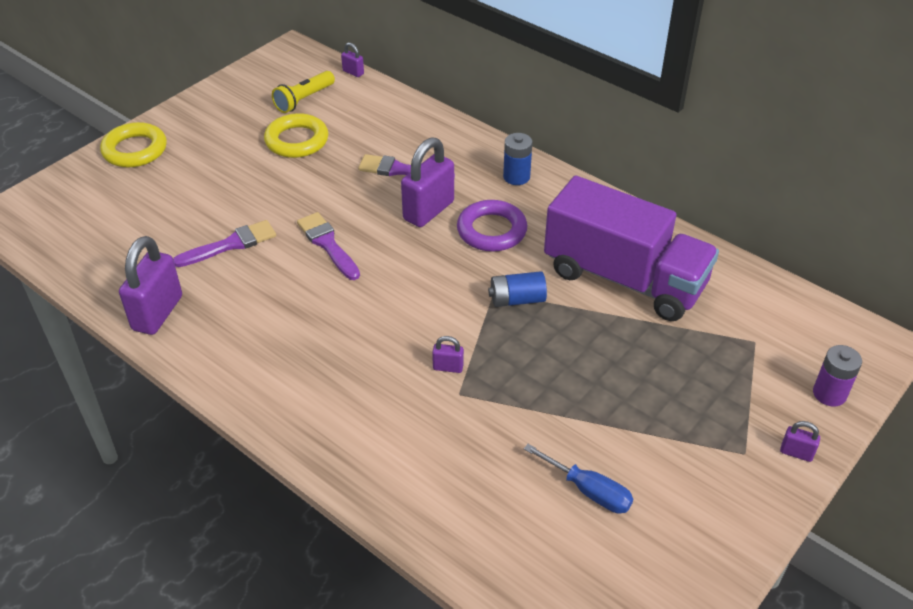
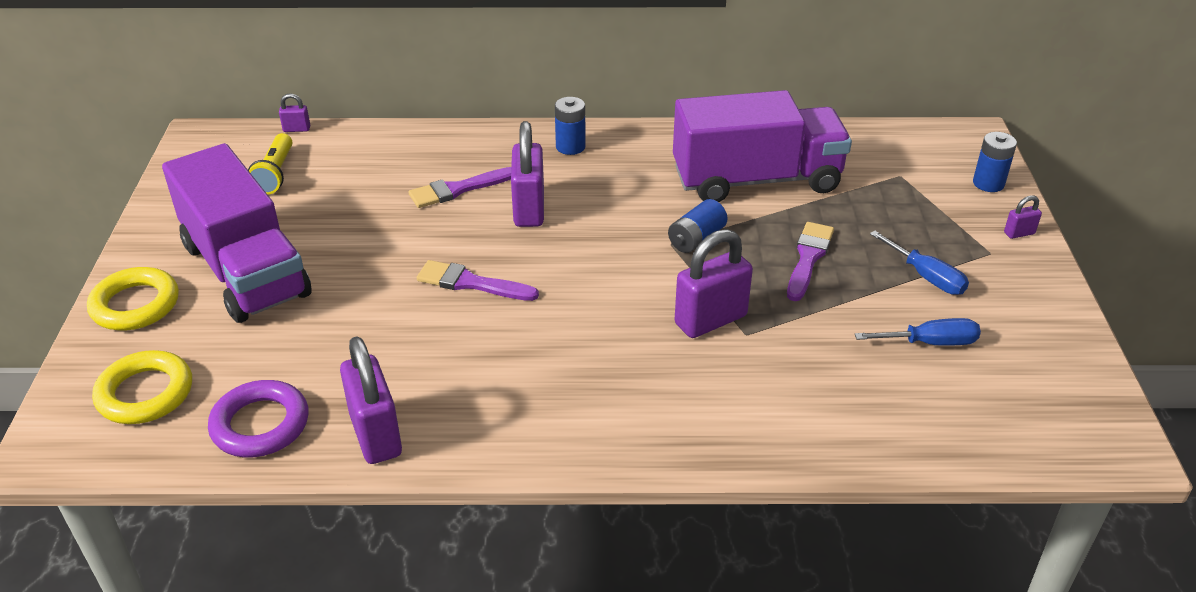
camera: 40 degrees left, 5 degrees down
(213, 159) = (245, 270): none -> purple truck
(231, 244) = (371, 334): purple brush -> purple brush (808, 258)
(297, 140) = (317, 212): yellow ring -> yellow ring (145, 393)
(448, 367) = (710, 320): purple padlock -> purple padlock, size x2.20
(491, 230) = (605, 198): purple ring -> purple ring (260, 424)
(659, 438) = (926, 277): none -> blue screwdriver
(829, 393) = (988, 183): purple battery -> blue battery

